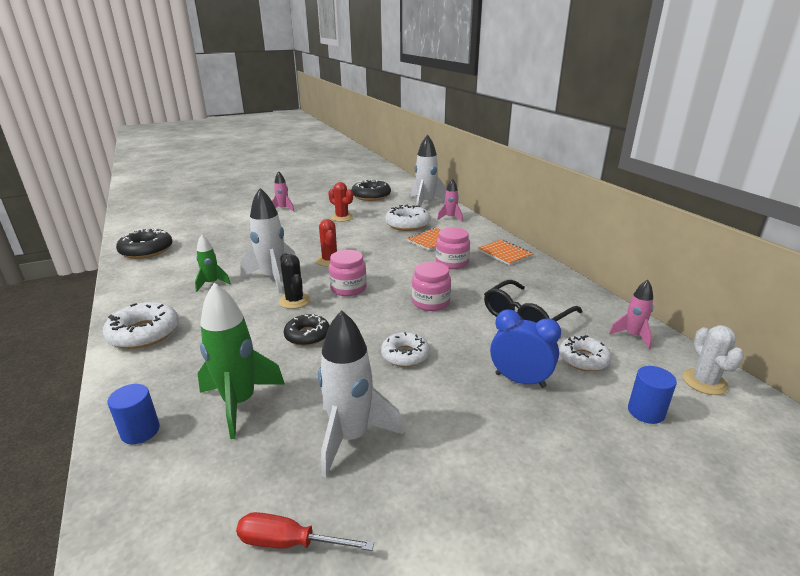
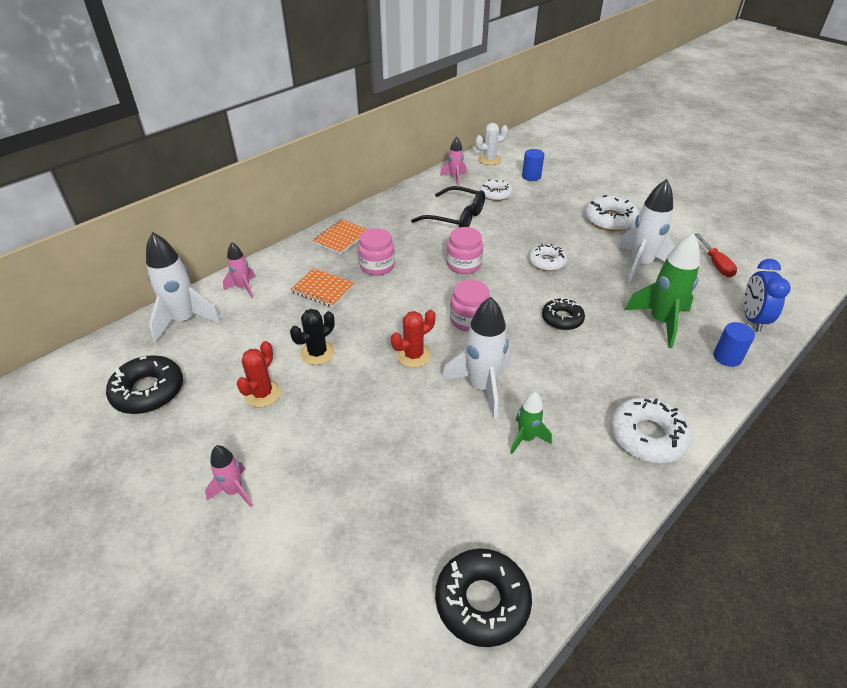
camera: 110 degrees left, 15 degrees up
(294, 301) = (515, 349): black cactus -> black cactus (317, 353)
(407, 224) = (275, 320): white donut -> white donut (610, 220)
(520, 380) = (536, 214): blue clock -> blue clock (752, 319)

